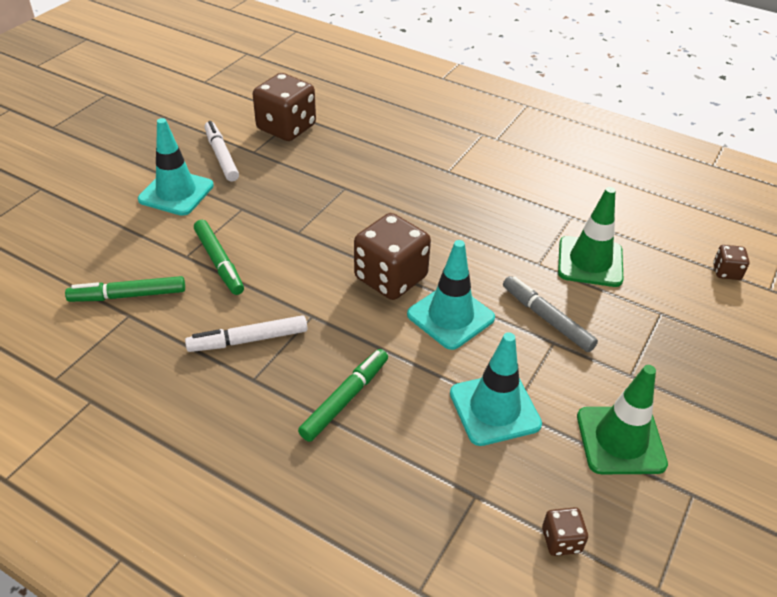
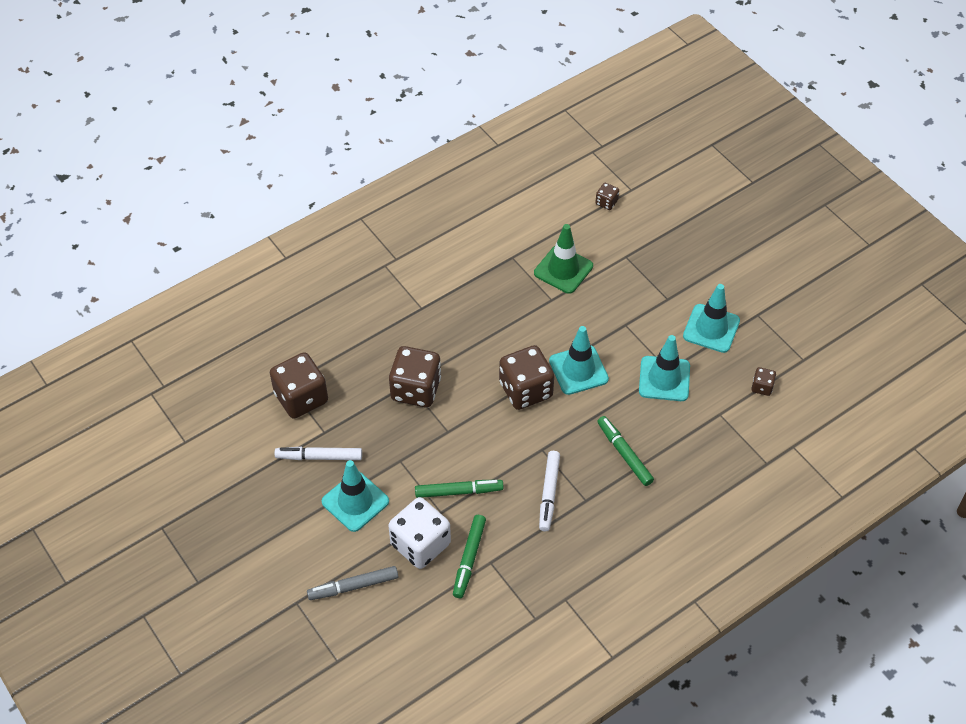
camera: 65 degrees left, 10 degrees up
(137, 252) = (420, 544): none -> white dice
(340, 195) = (416, 389): none -> brown dice
(547, 318) = (604, 318): grey marker -> grey marker (353, 586)
(620, 440) = (711, 328): green traffic cone -> turquoise traffic cone

